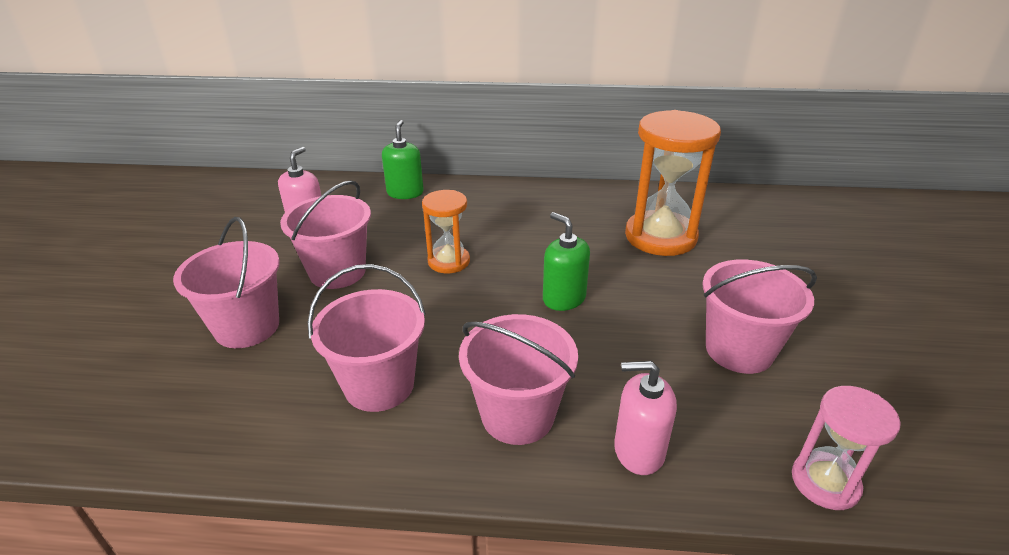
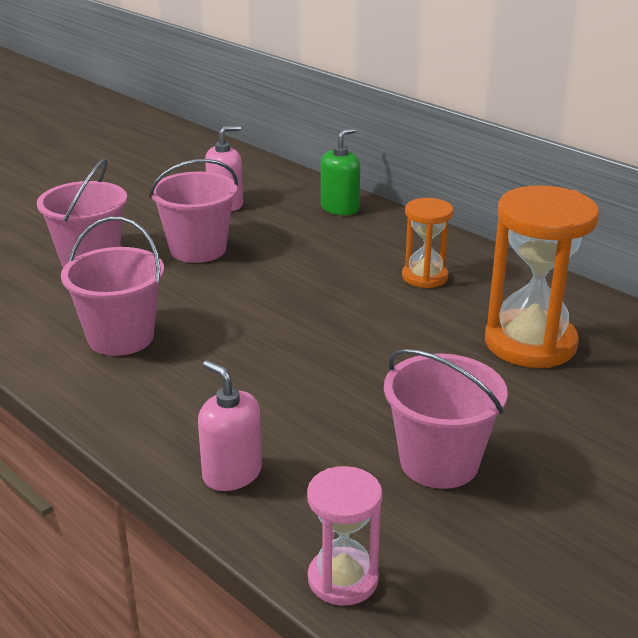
camera: 40 degrees right, 5 degrees down
(449, 261) = (293, 278): orange hourglass -> orange hourglass (424, 277)
(517, 415) = (182, 404): pink bucket -> none
(564, 298) = (345, 348): green soap dispenser -> none

